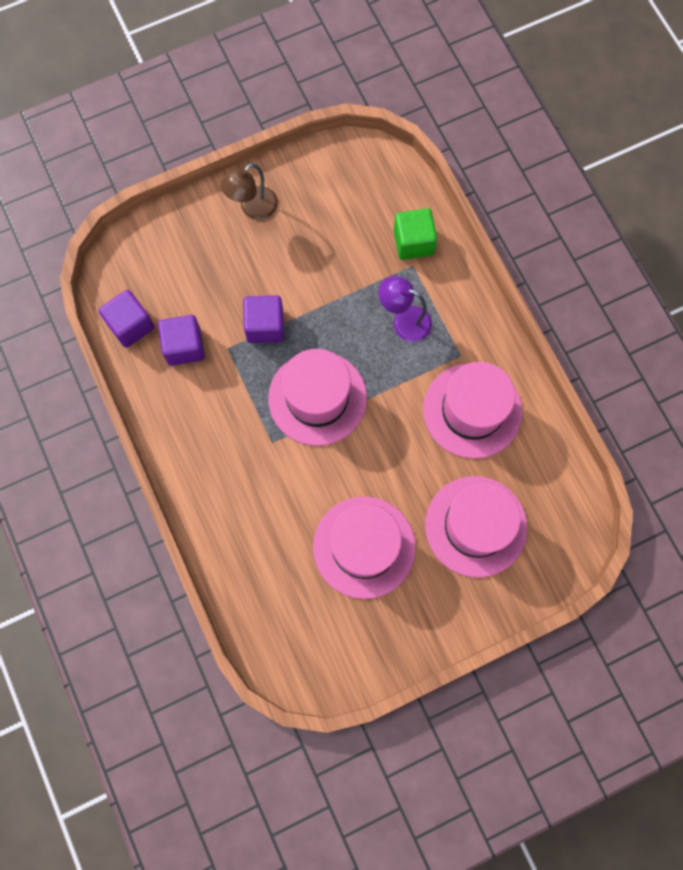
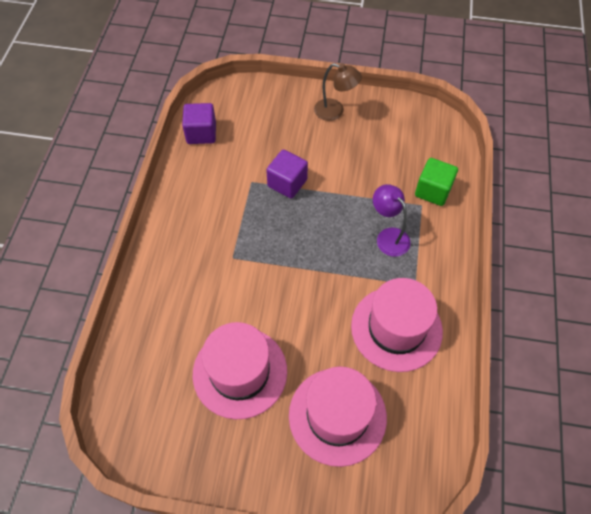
camera: 35 degrees right, 15 degrees down
(184, 346) = (224, 164): purple cube -> none
(253, 208) = (335, 111): brown lamp -> brown lamp turned 150 degrees counterclockwise
(317, 398) = (287, 249): pink hat -> none

